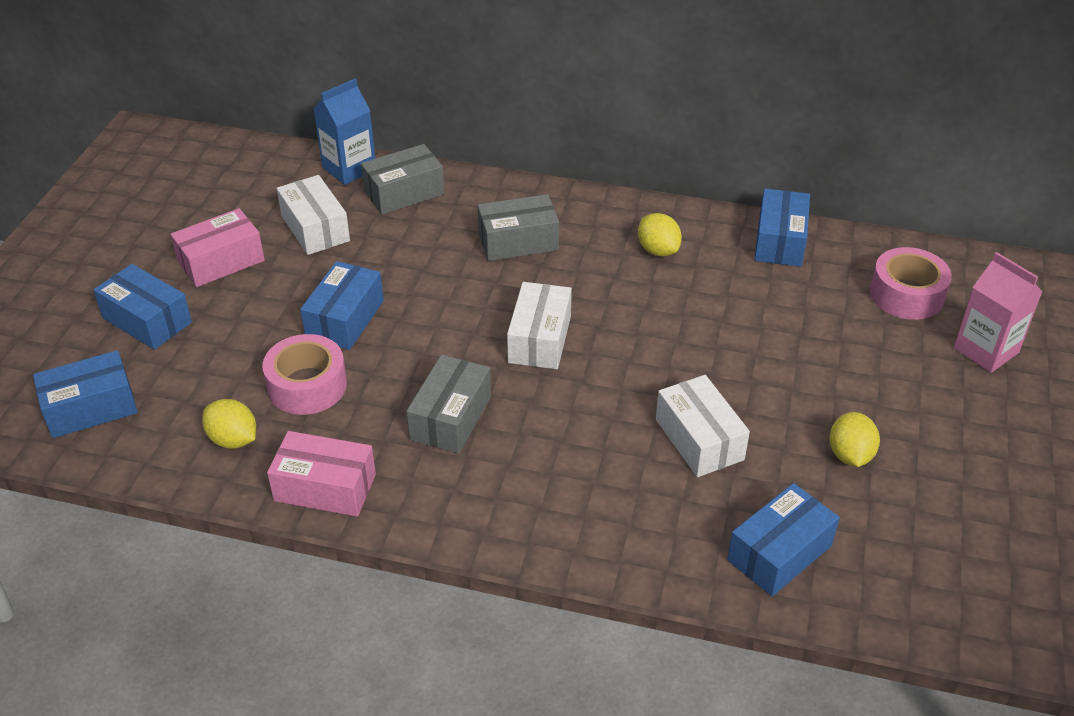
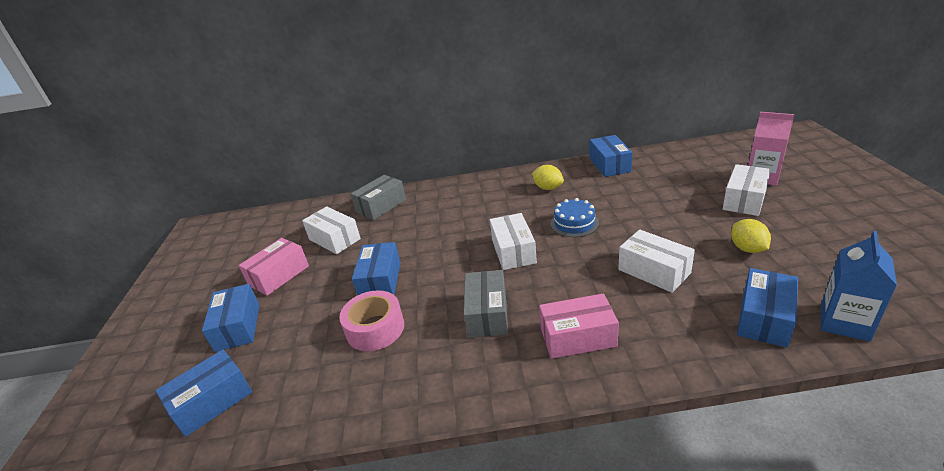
camera: 15 degrees left, 10 degrees down
(147, 320) = (238, 327): blue box -> blue box turned 60 degrees clockwise
(233, 439) = (337, 384): yellow lemon -> none
(325, 487) = (425, 393): pink box -> pink box (577, 337)
(349, 168) = (340, 204): blue carton -> blue carton (844, 322)
(518, 241) = (465, 208): grey box -> none
(651, 326) = (574, 223): none -> blue cake
(906, 294) = (696, 166): pink tape -> none
(920, 379) = (744, 200): none -> white box

